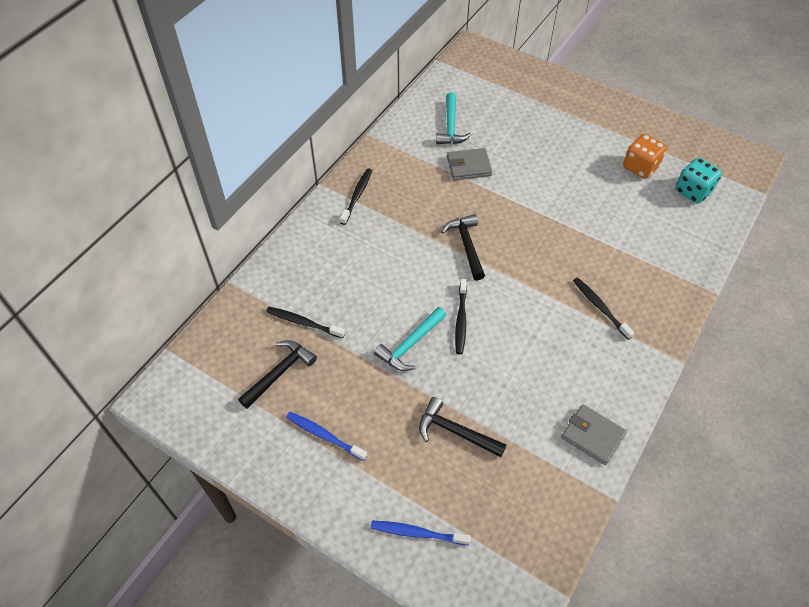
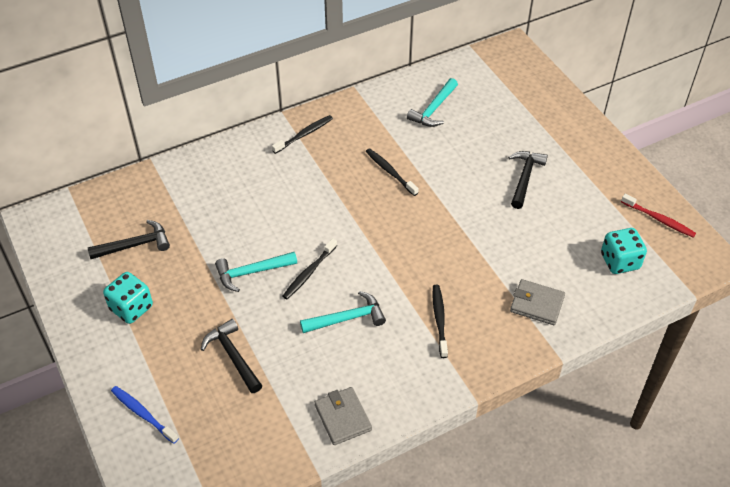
camera: 30 degrees right, 5 degrees down
(304, 323) = (182, 216): black toothbrush -> black toothbrush (390, 172)
(324, 436) = (131, 308): blue toothbrush -> turquoise dice
(466, 245) = (364, 215): black hammer -> black hammer (524, 177)
(468, 166) = (421, 150): grey wallet -> grey wallet (537, 304)
(526, 344) = (347, 318): none -> turquoise hammer
(640, 167) = (585, 218): orange dice -> none
(692, 144) = (658, 219): none -> red toothbrush

